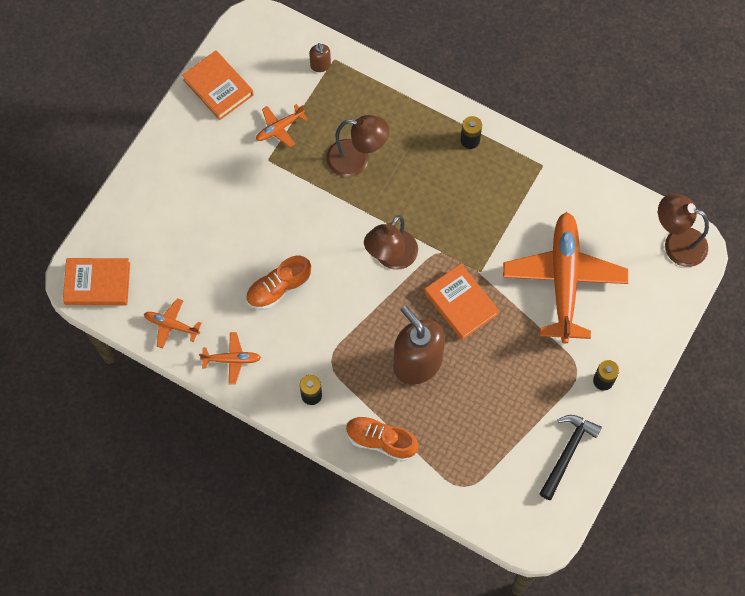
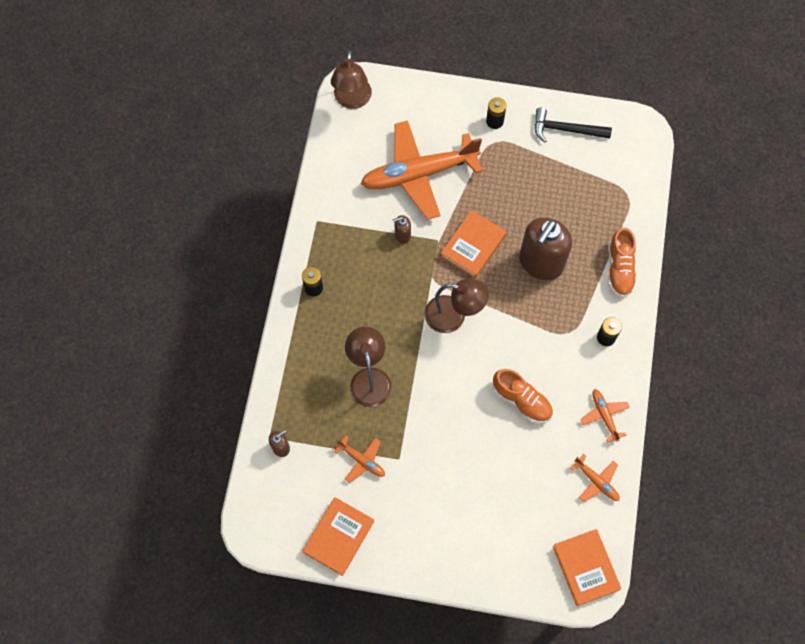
camera: 110 degrees left, 0 degrees up
(172, 325) = (596, 481): orange plane -> orange plane turned 45 degrees counterclockwise
(498, 240) = (402, 235): none -> brown soap dispenser

